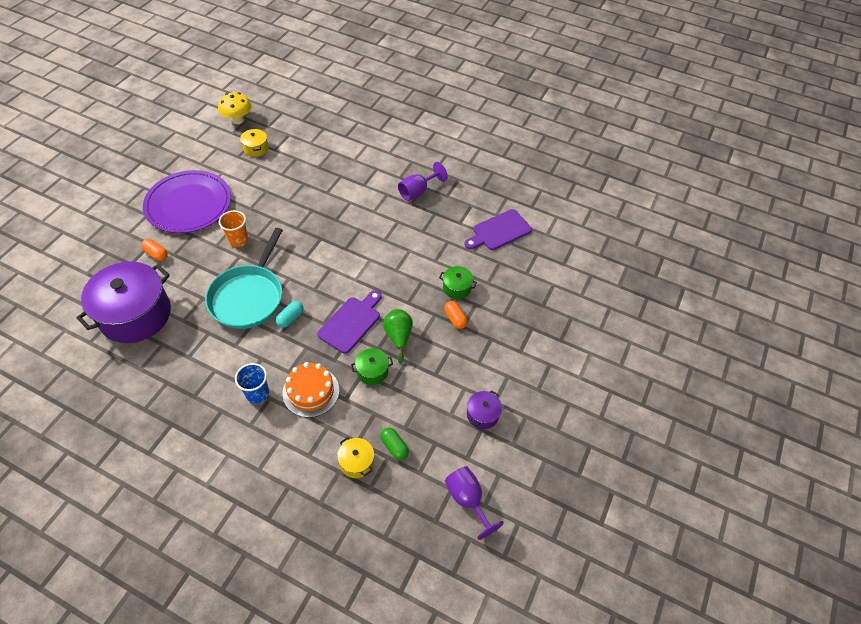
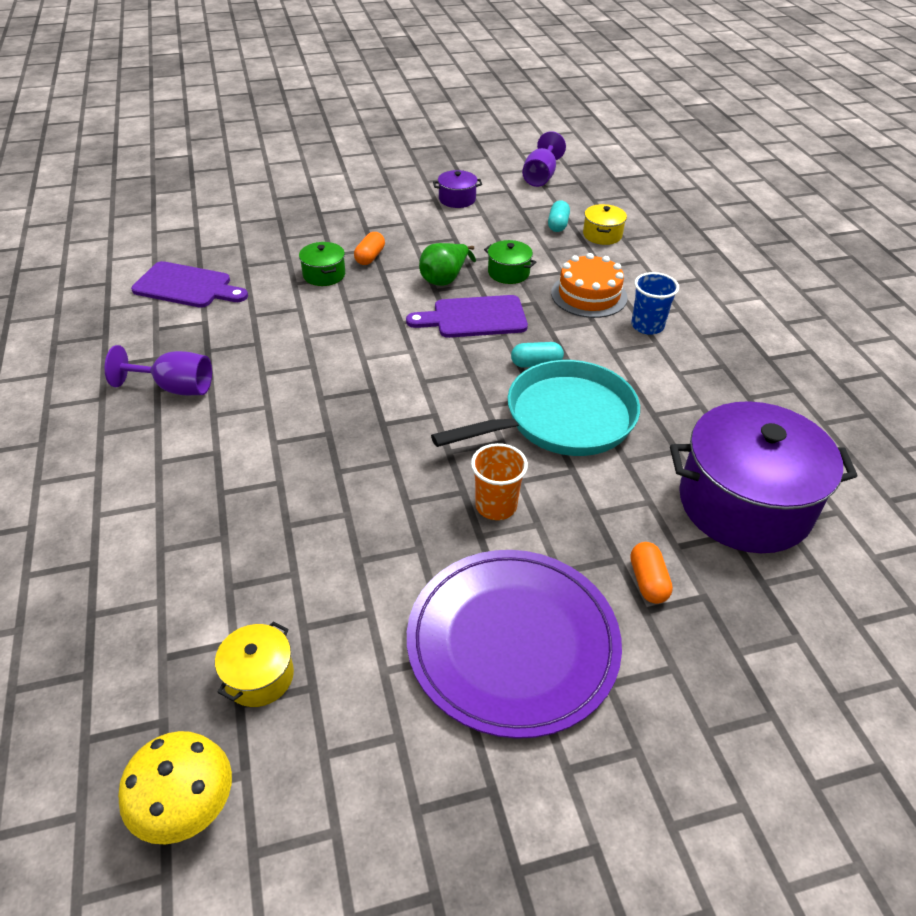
camera: 130 degrees left, 10 degrees down
(394, 447) = (557, 225): green capsule -> turquoise capsule

